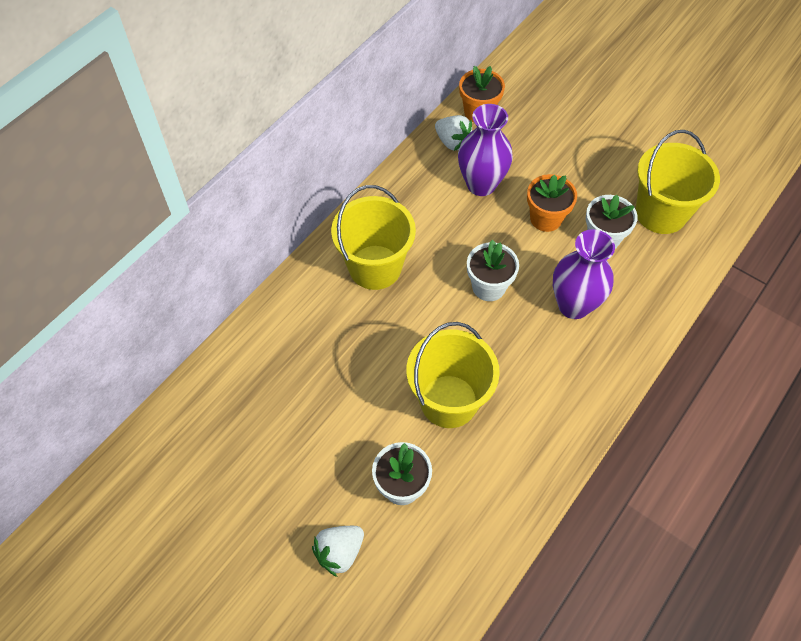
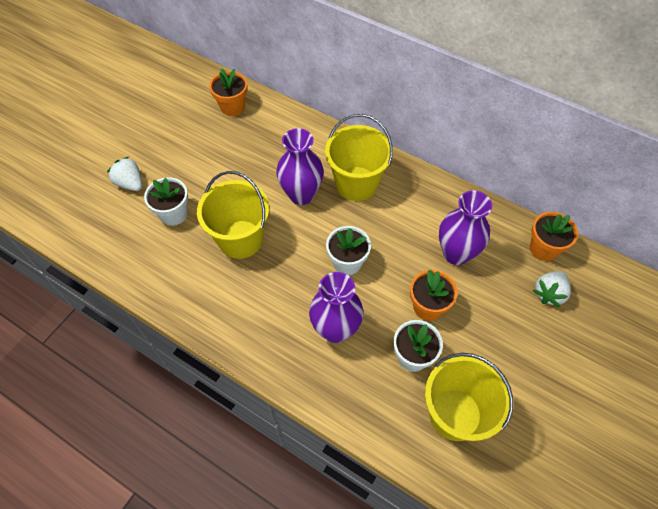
camera: 85 degrees right, 0 degrees up
(213, 409) = (232, 107): none -> orange flower pot
(385, 328) = (301, 194): none -> purple vase
(452, 142) = (500, 229): white strawberry -> white strawberry (549, 293)

